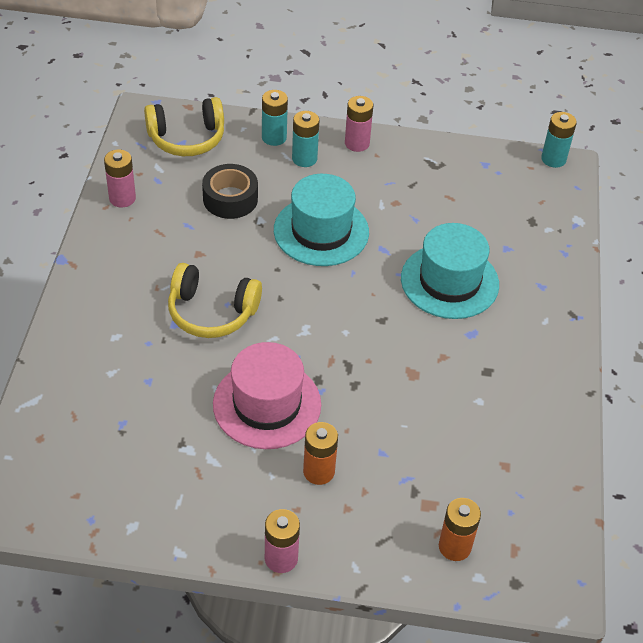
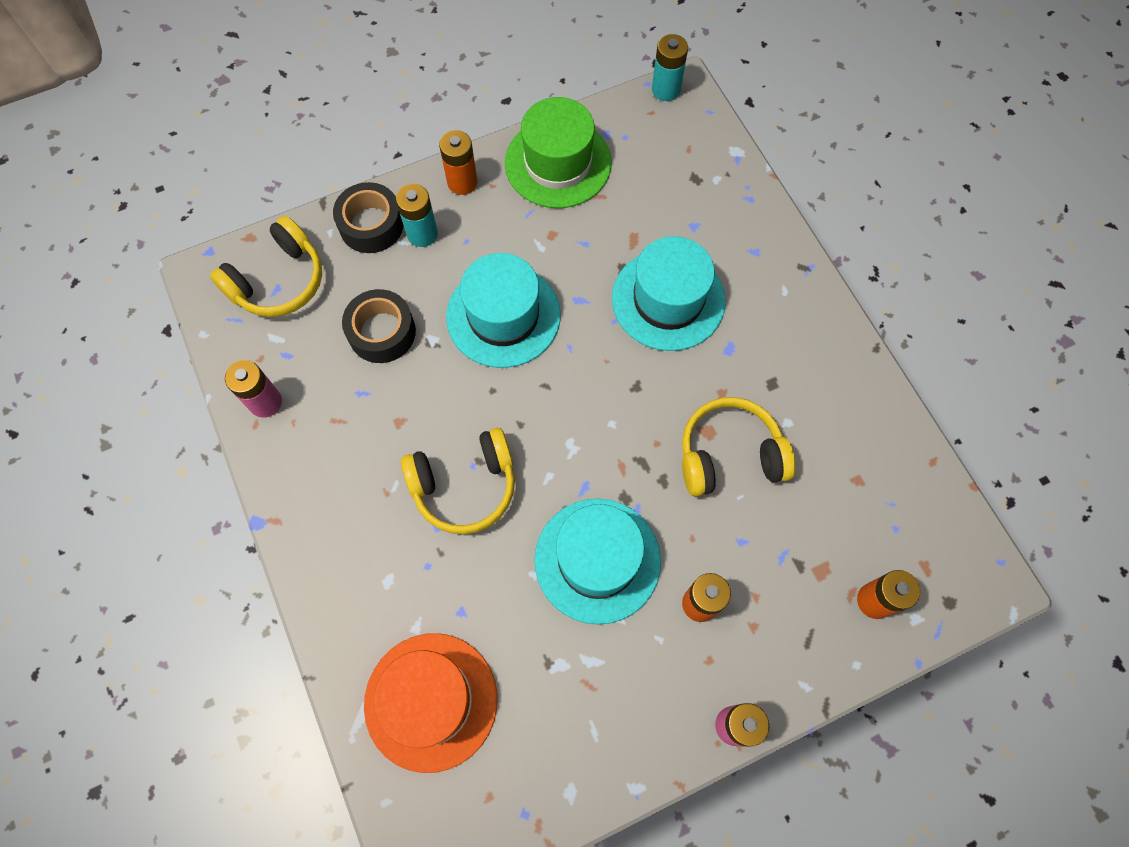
camera: 30 degrees left, 20 degrees up
(85, 418) = (431, 701): none -> orange hat
(267, 404) = (597, 560): pink hat -> turquoise hat
(274, 137) = (371, 225): turquoise battery -> black tape
(357, 143) = (462, 182): pink battery -> orange battery
(417, 396) = (729, 455): none -> yellow headphones
(435, 164) = (558, 163): none -> green hat

